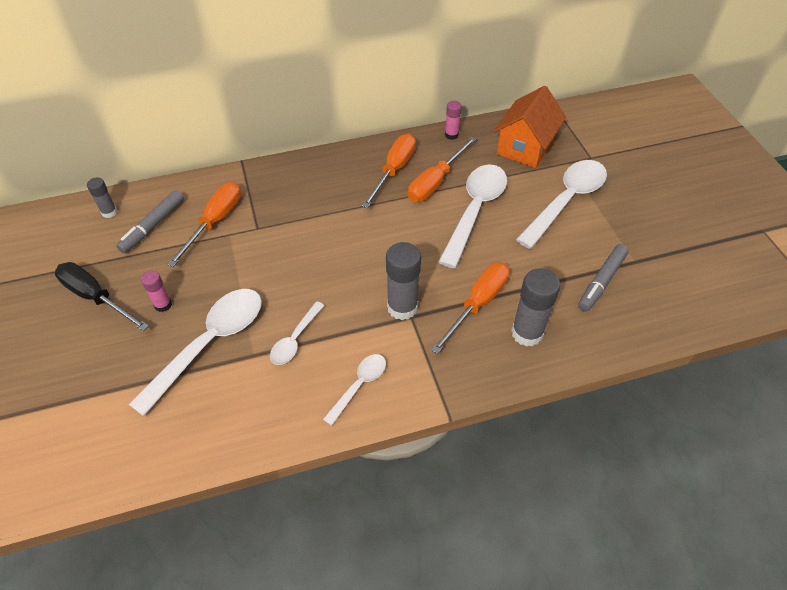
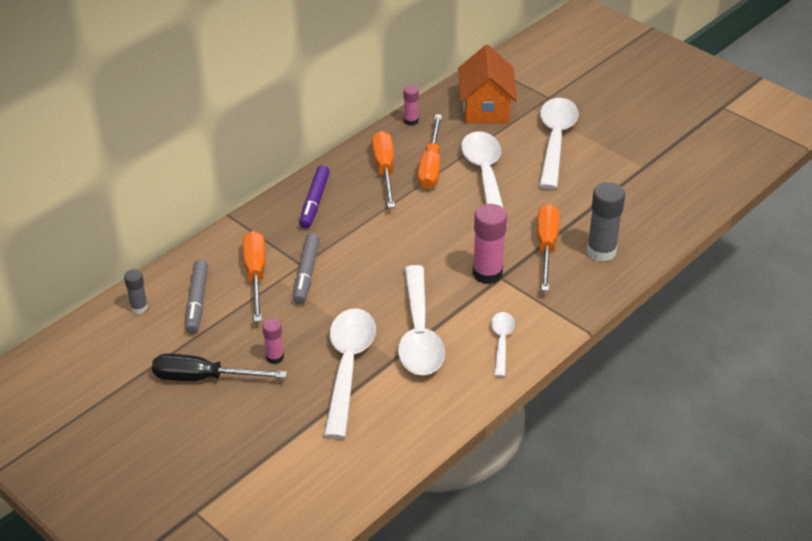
camera: 30 degrees left, 10 degrees down
(295, 339) = (419, 333): white spoon -> white spoon, size x1.92
(315, 176) = (314, 202): none -> purple marker
(402, 307) = (487, 273): grey glue stick -> pink glue stick
(601, 282) = (629, 192): grey marker -> grey marker (306, 273)

